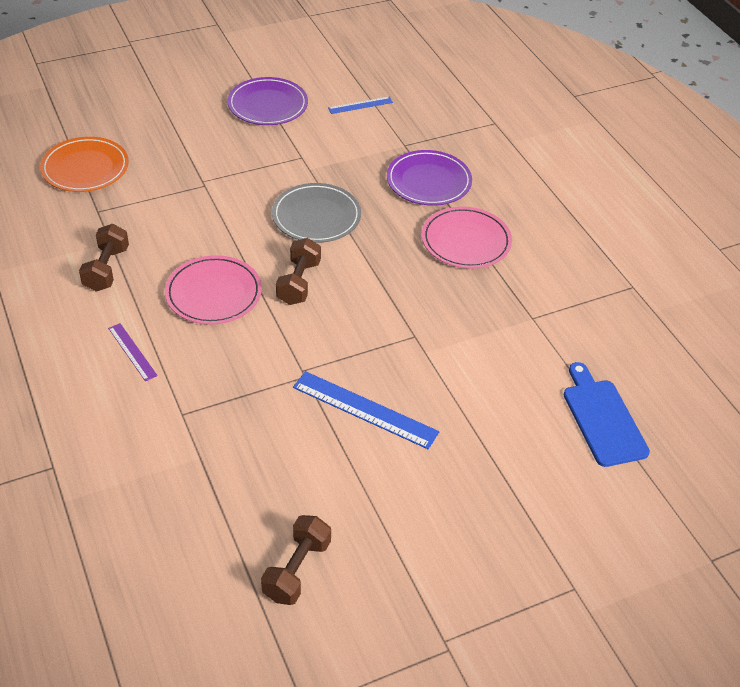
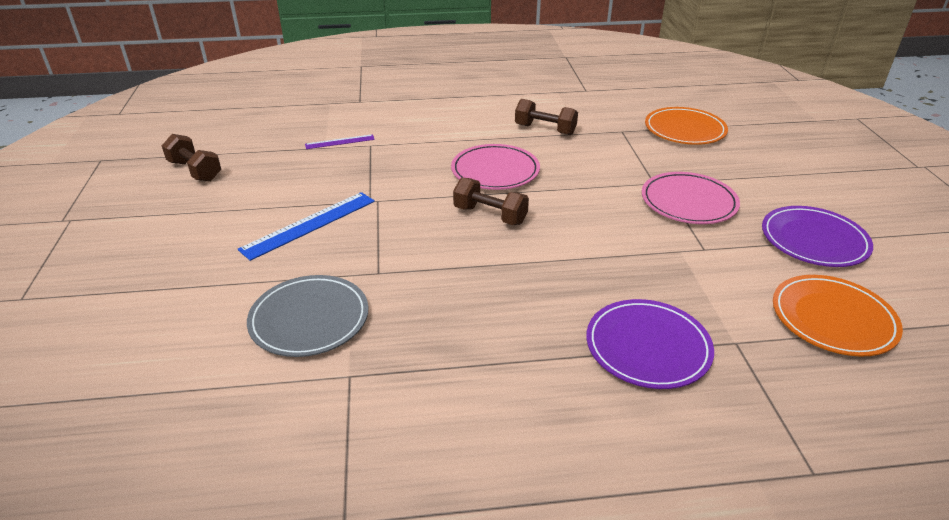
camera: 110 degrees right, 10 degrees down
(132, 351) = (446, 132): purple ruler -> purple ruler (340, 142)
(316, 216) = (591, 242): grey plate -> grey plate (309, 319)
(360, 105) = (833, 319): blue ruler -> orange plate
(466, 241) = (514, 352): pink plate -> pink plate (688, 202)
(602, 418) = (160, 388): blue cutting board -> none

